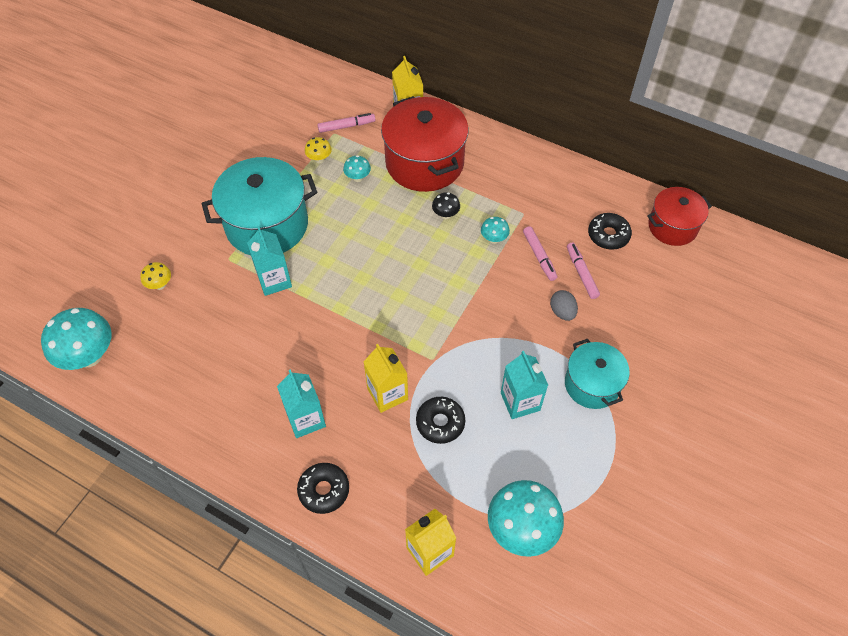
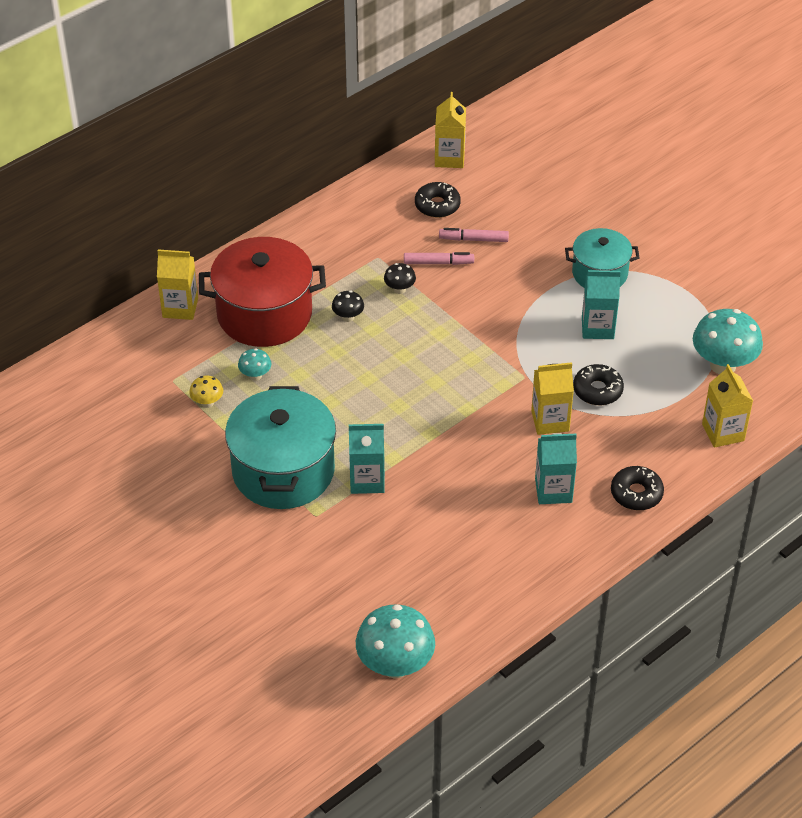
camera: 70 degrees left, 10 degrees down
(160, 285) = (323, 585): yellow mushroom -> none
(346, 126) = (168, 366): pink marker -> none
(494, 239) = (399, 289): turquoise mushroom -> black mushroom
(562, 312) = (512, 267): grey egg -> none
(672, 226) = (449, 158): red pot -> yellow carton

